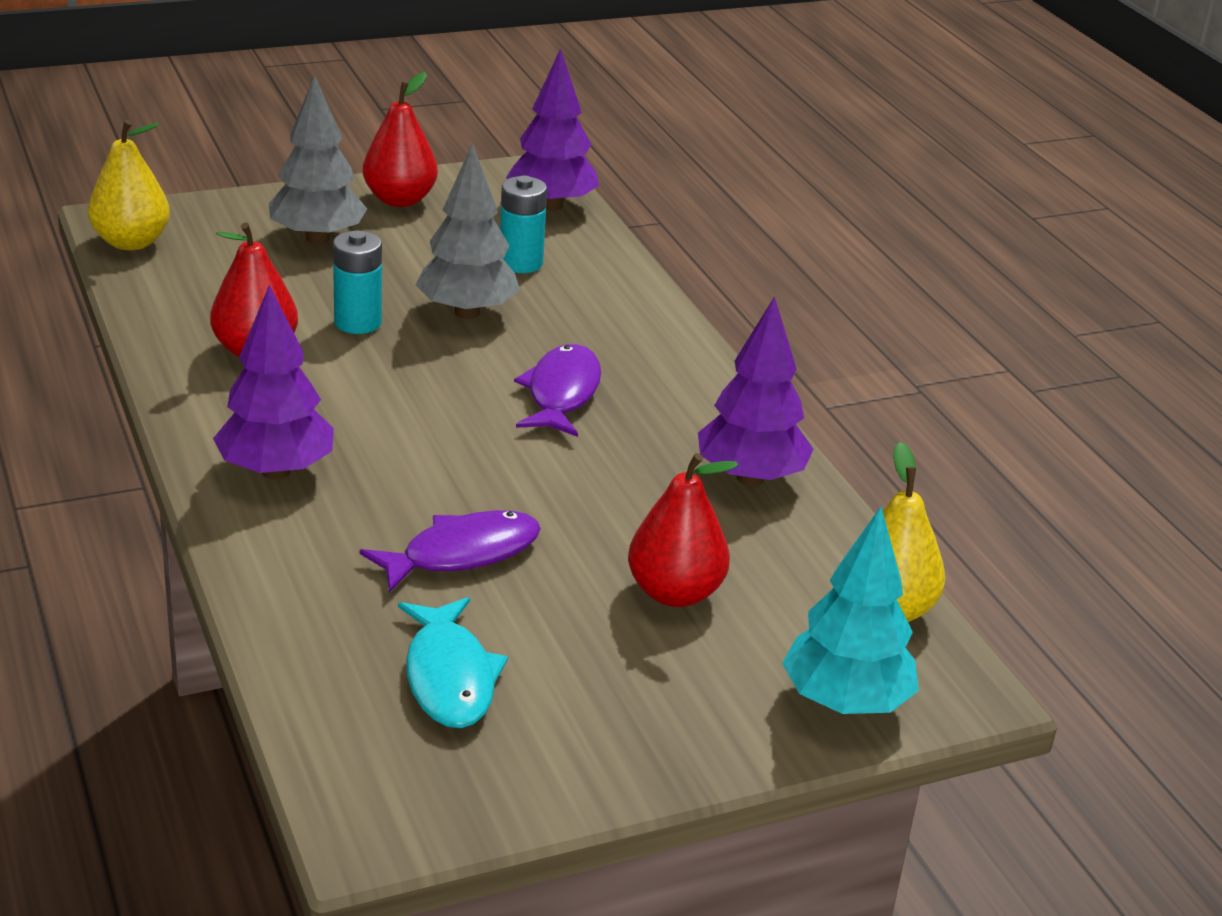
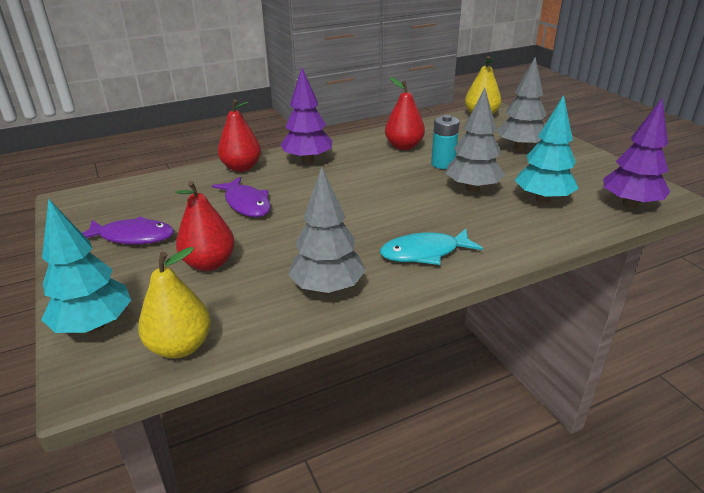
camera: 90 degrees right, 0 degrees up
(400, 200) = (584, 162): red pear -> red pear (241, 168)
(449, 677) = (155, 208): turquoise fish -> turquoise fish (424, 253)
(520, 263) = (542, 199): turquoise battery -> turquoise tree
(561, 393) = (400, 220): purple fish -> purple fish (133, 237)
(750, 477) = (327, 288): purple tree -> grey tree

